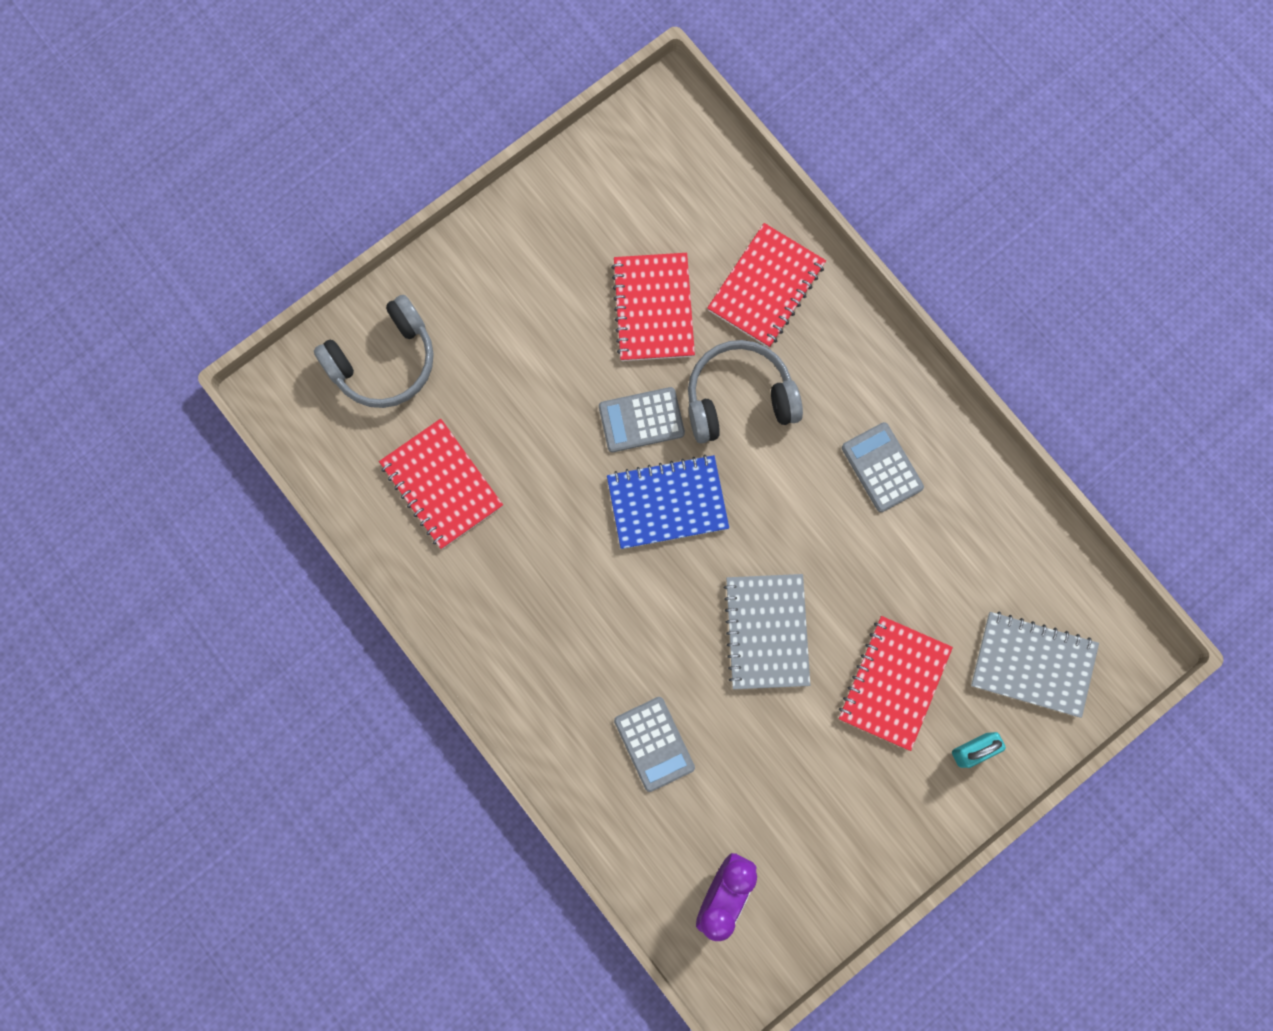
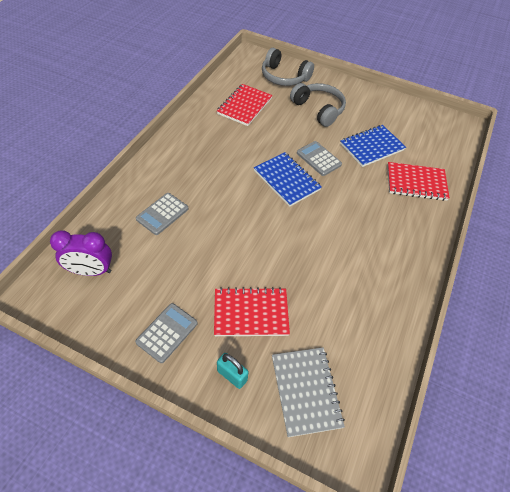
camera: 60 degrees right, 25 degrees down
(653, 308) = (371, 147): red notebook -> blue notebook
(739, 398) = (356, 190): grey headphones -> grey headphones (318, 109)
(766, 632) = (246, 241): grey notebook -> none
(882, 467) = (367, 262): grey calculator -> grey calculator (167, 332)

